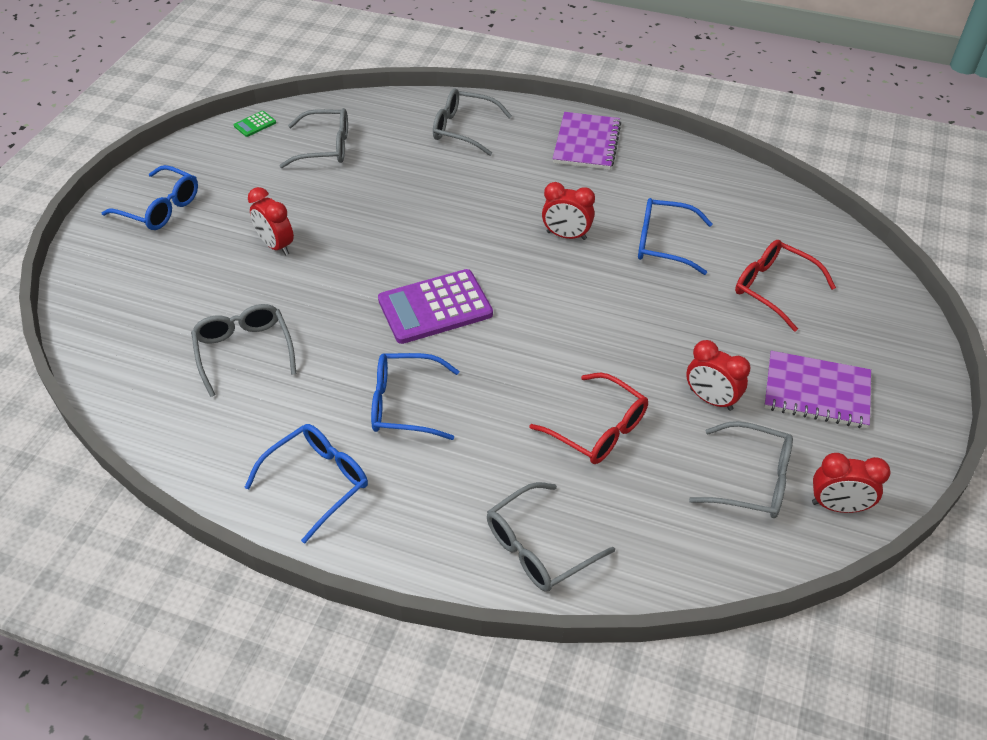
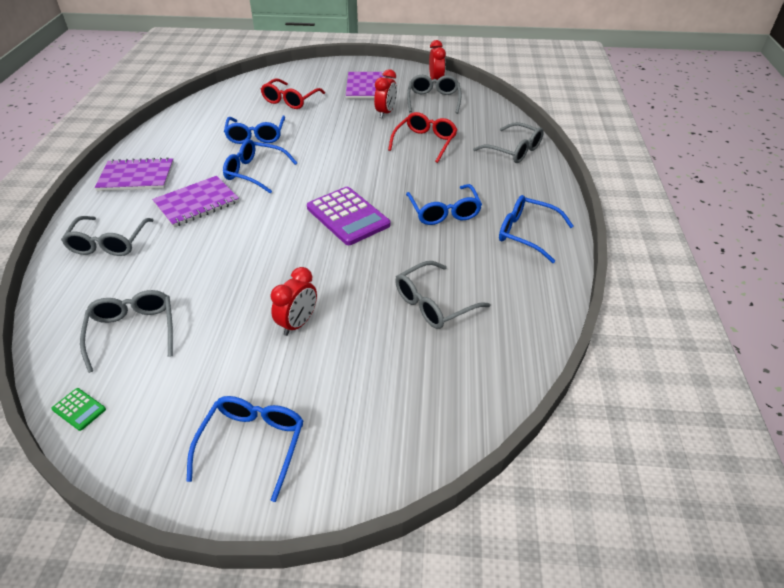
camera: 105 degrees left, 5 degrees down
(513, 186) = (197, 203): none -> purple notebook
(566, 236) = (254, 172): red clock -> blue glasses

